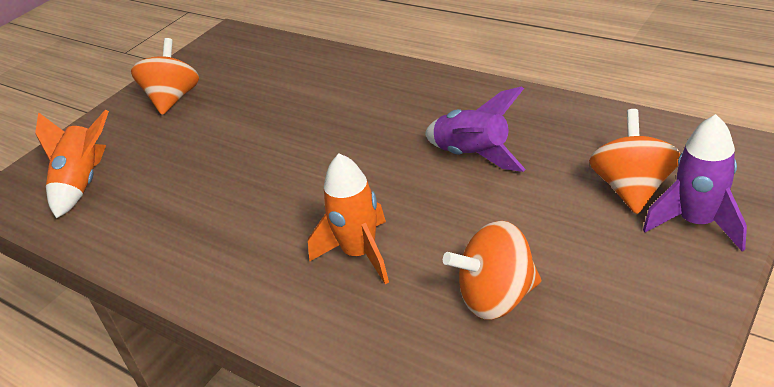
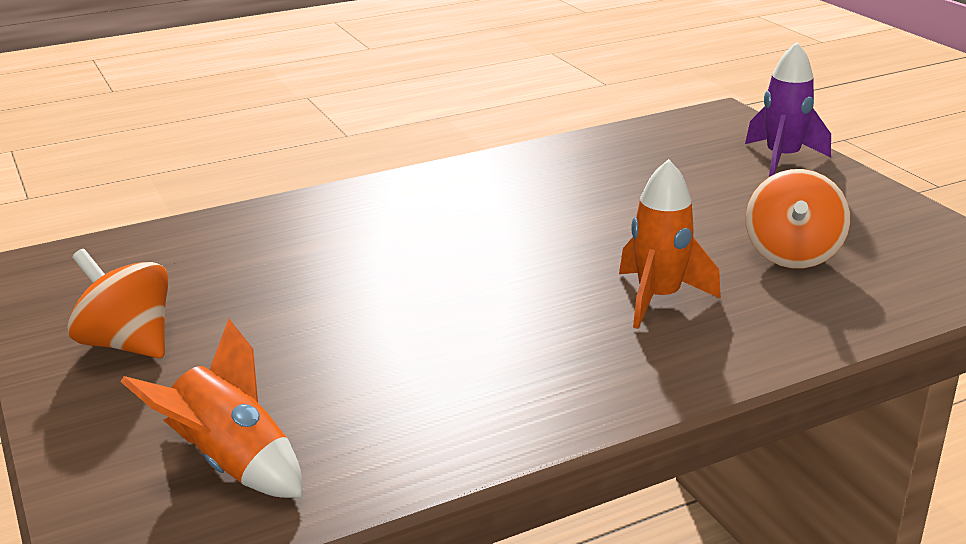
camera: 65 degrees left, 10 degrees down
(473, 156) = (573, 204): purple rocket -> none
(631, 188) = (712, 164): orange spinning top -> none

